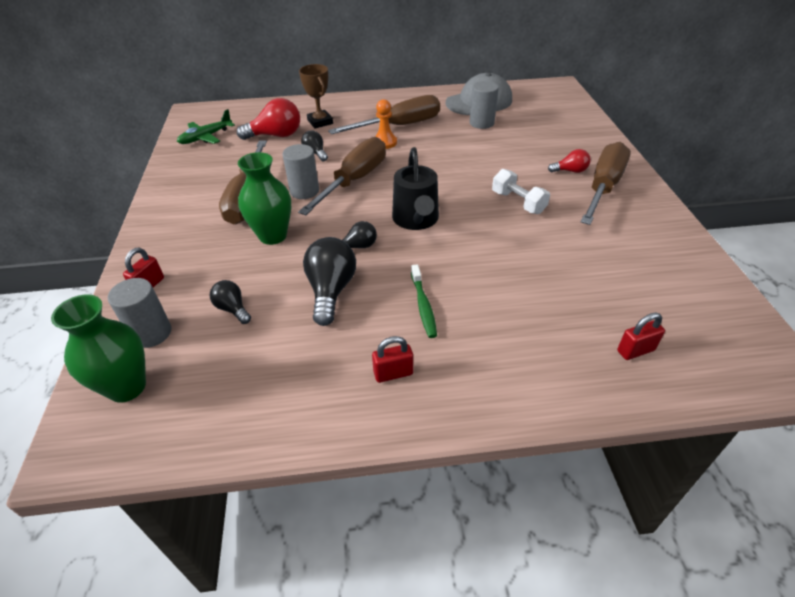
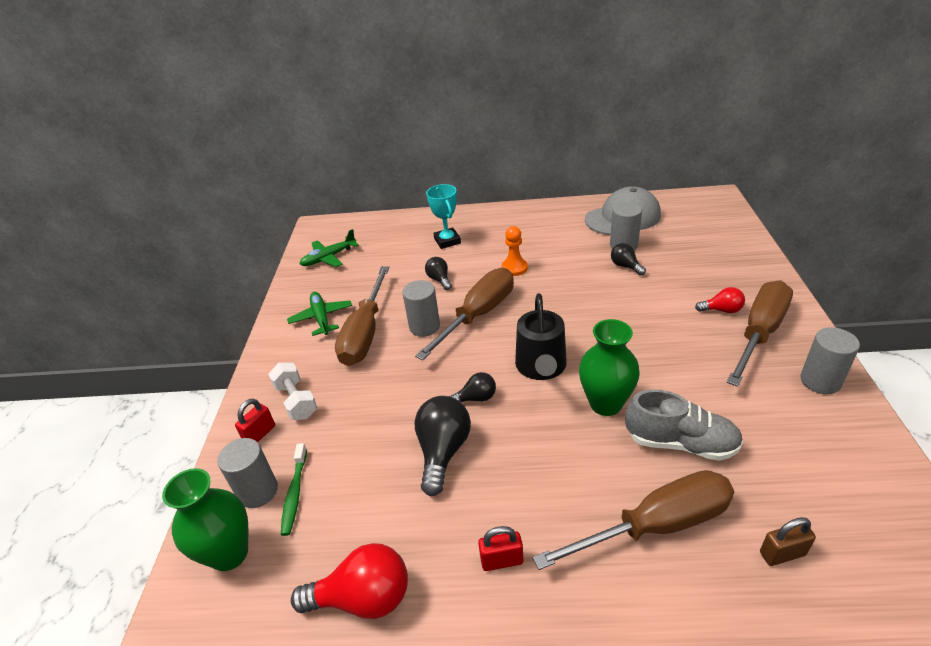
camera: 10 degrees right, 5 degrees down
(203, 187) = (321, 318): none -> green plane
(232, 309) = (340, 467): black light bulb -> black light bulb (625, 266)
(273, 236) = (387, 380): green vase -> green vase (605, 404)
(276, 135) = (400, 257): red light bulb -> red light bulb (363, 598)
(320, 122) = (447, 241): brown trophy -> turquoise trophy
(399, 126) = (532, 247): brown screwdriver -> brown screwdriver (656, 525)
(423, 306) = (541, 477): green toothbrush -> green toothbrush (295, 493)
(518, 202) = (657, 349): white dumbbell -> white dumbbell (296, 401)
(544, 273) = (680, 443): none -> grey shoe
(635, 350) = (782, 553): red padlock -> brown padlock
(656, 221) = (820, 381): none -> grey cylinder

